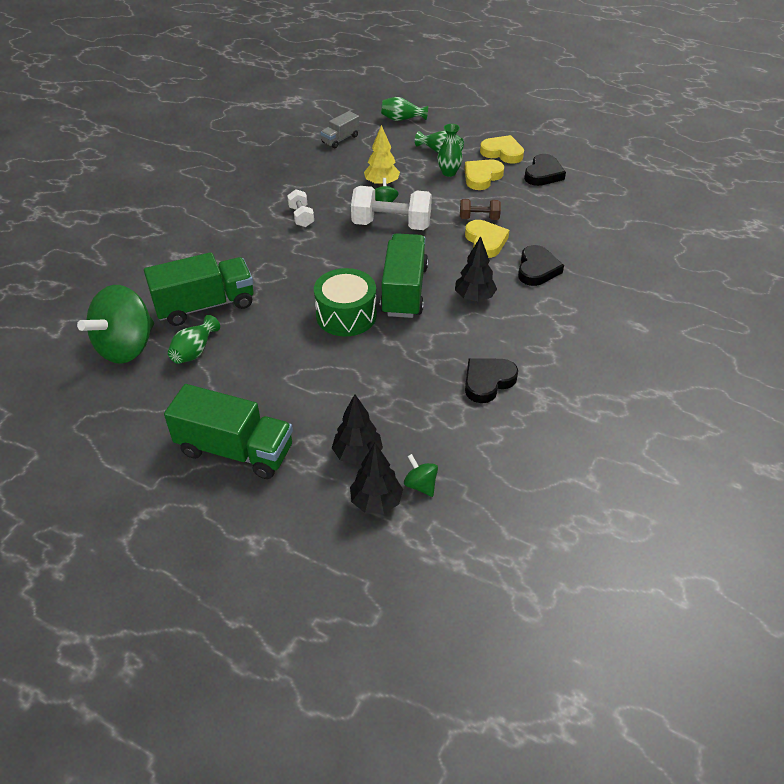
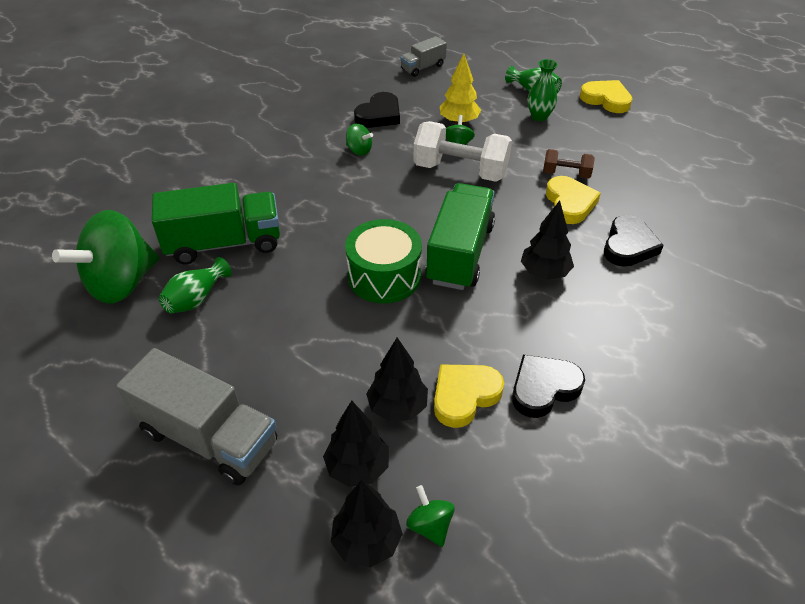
camera: 10 degrees right, 0 degrees up
(235, 450) = (208, 437): green truck -> grey truck
(301, 217) = (359, 150): white dumbbell -> green spinning top
(379, 409) = (397, 407): none -> black tree
(402, 119) = (496, 51): green vase -> none
(482, 177) = (577, 125): yellow heart -> yellow heart (464, 396)
(543, 174) = (652, 129): black heart -> black heart (379, 115)

